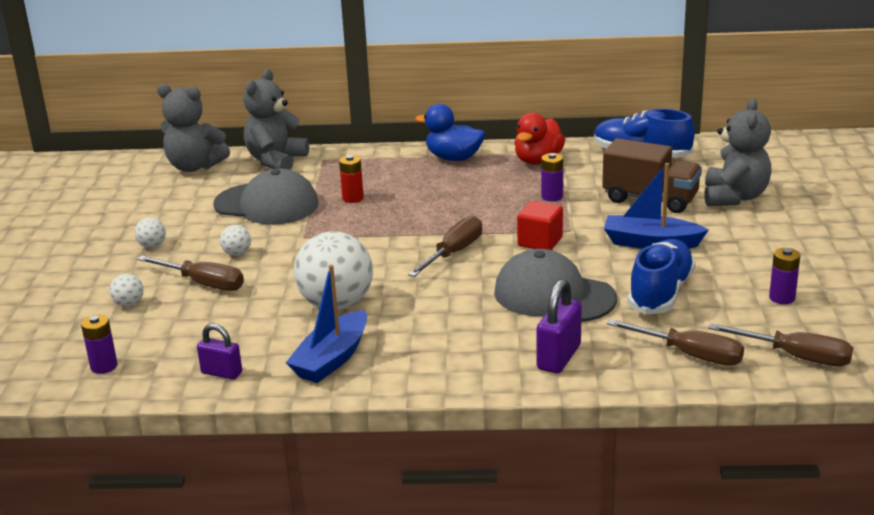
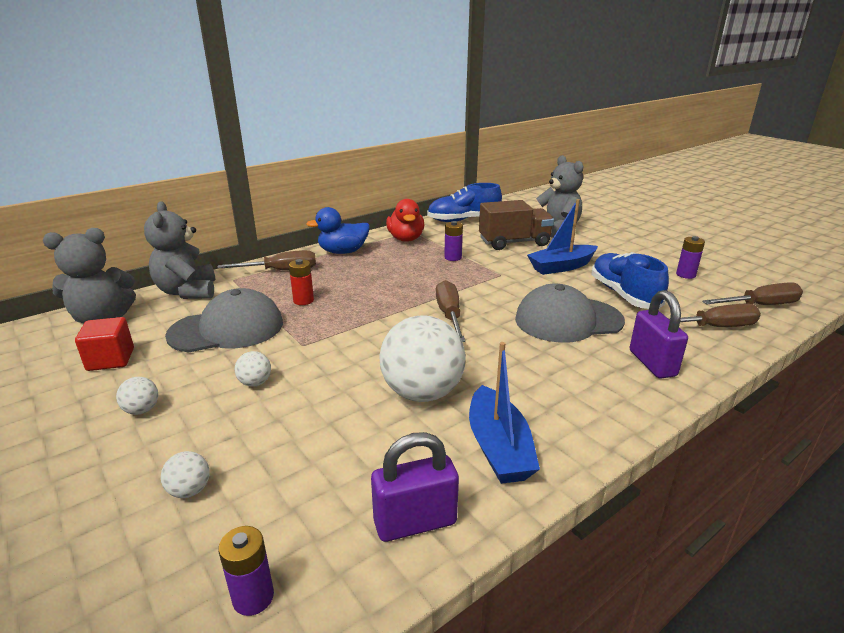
camera: 40 degrees left, 0 degrees up
(203, 283) = (257, 427): brown screwdriver -> brown screwdriver (281, 271)
(221, 373) = (415, 522): purple padlock -> purple padlock, size x1.51
(540, 242) = (495, 287): red cube -> red cube (111, 359)

